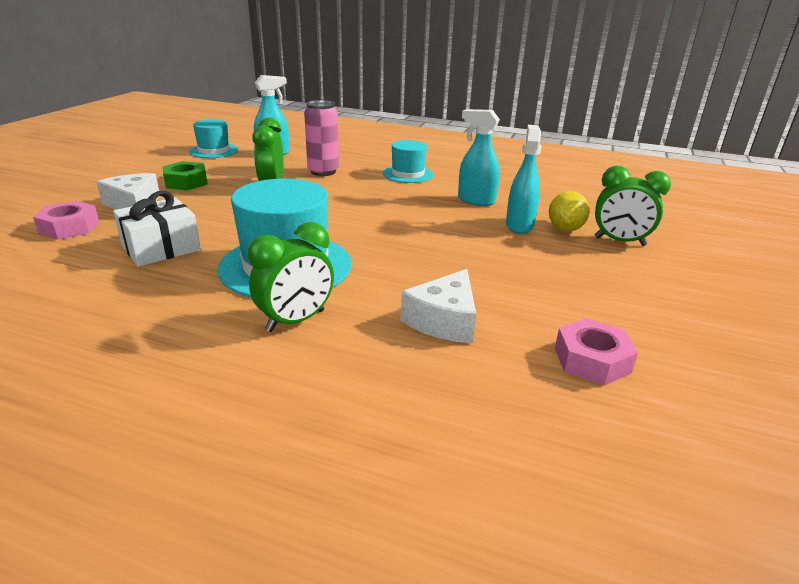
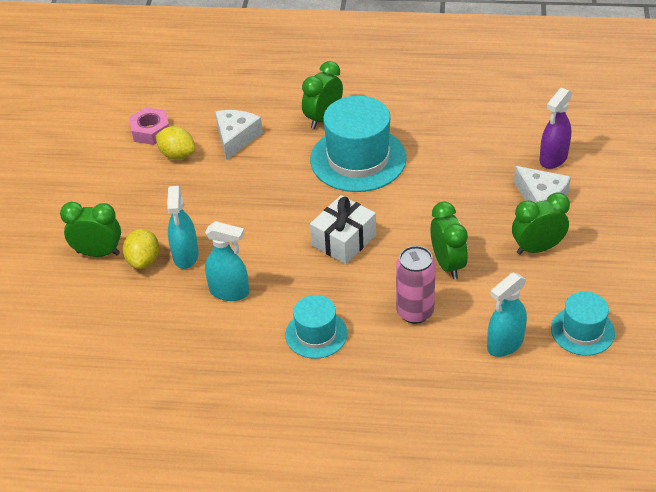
camera: 170 degrees right, 15 degrees up
(69, 227) = (553, 158): pink nut -> purple spray bottle
(161, 248) = (460, 154): white gift -> white gift (343, 240)
(186, 182) = (537, 248): green nut -> green clock
(538, 316) = (177, 155): none -> yellow lemon

